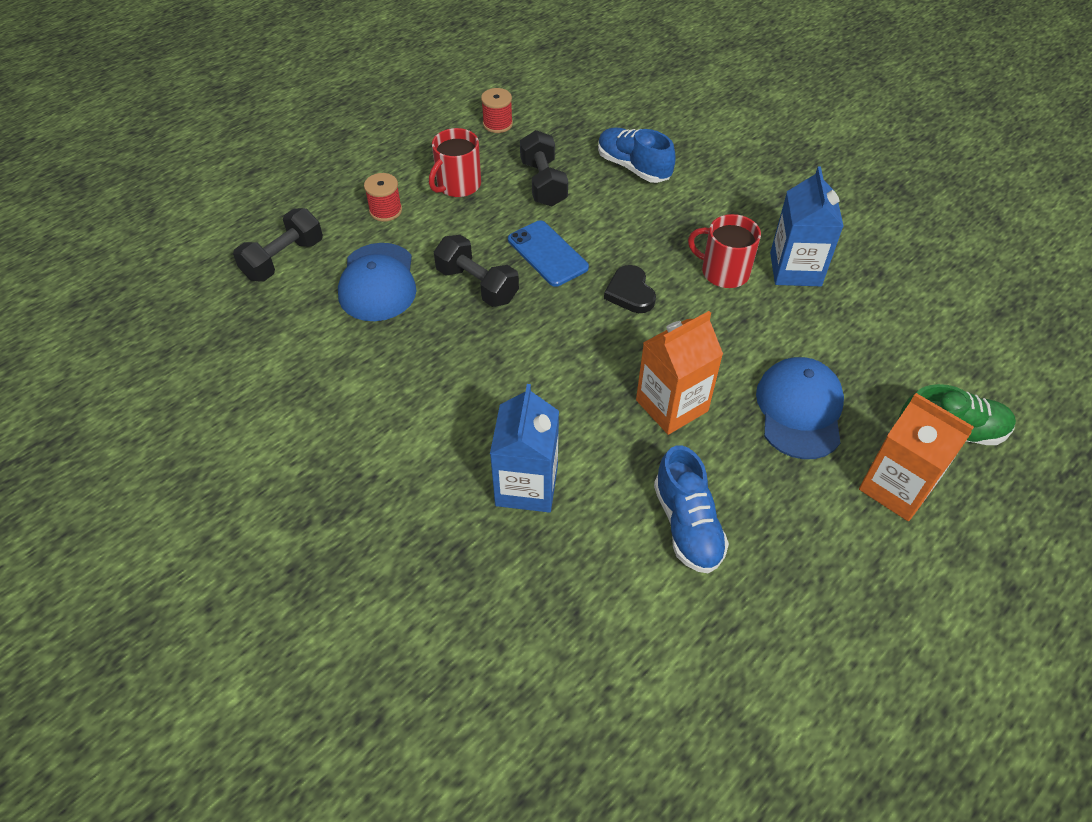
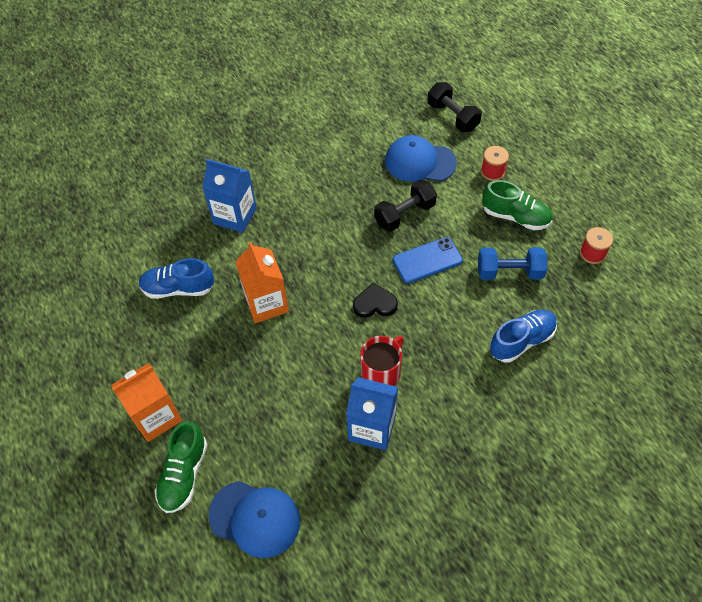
camera: 105 degrees right, 5 degrees up
(458, 185) = (515, 217): red mug -> green shoe
(543, 183) = (509, 272): black dumbbell -> blue dumbbell
(799, 410) = (237, 380): blue cap -> blue cap (255, 518)

